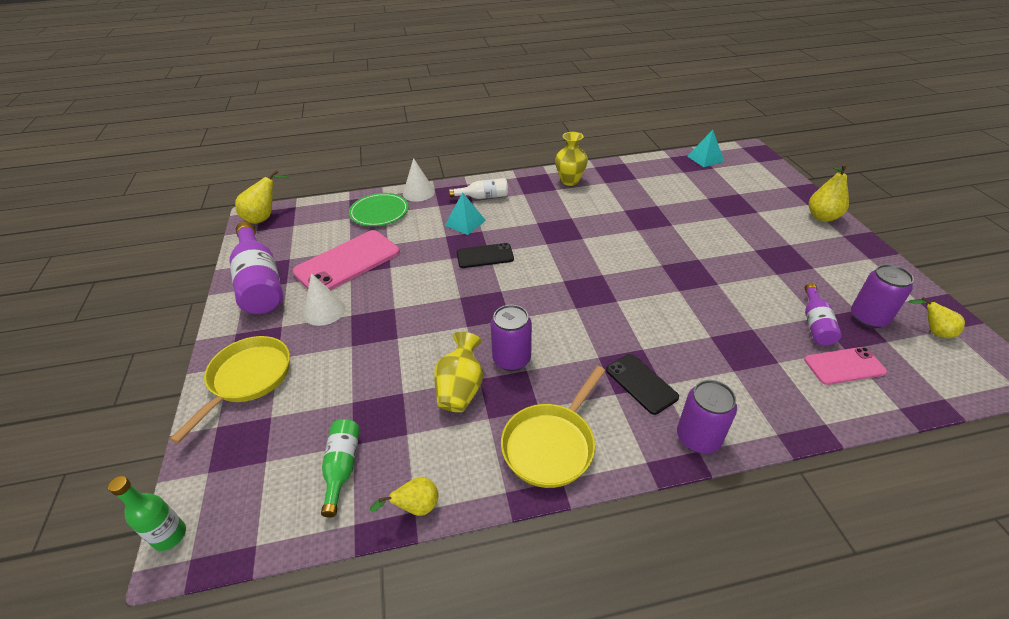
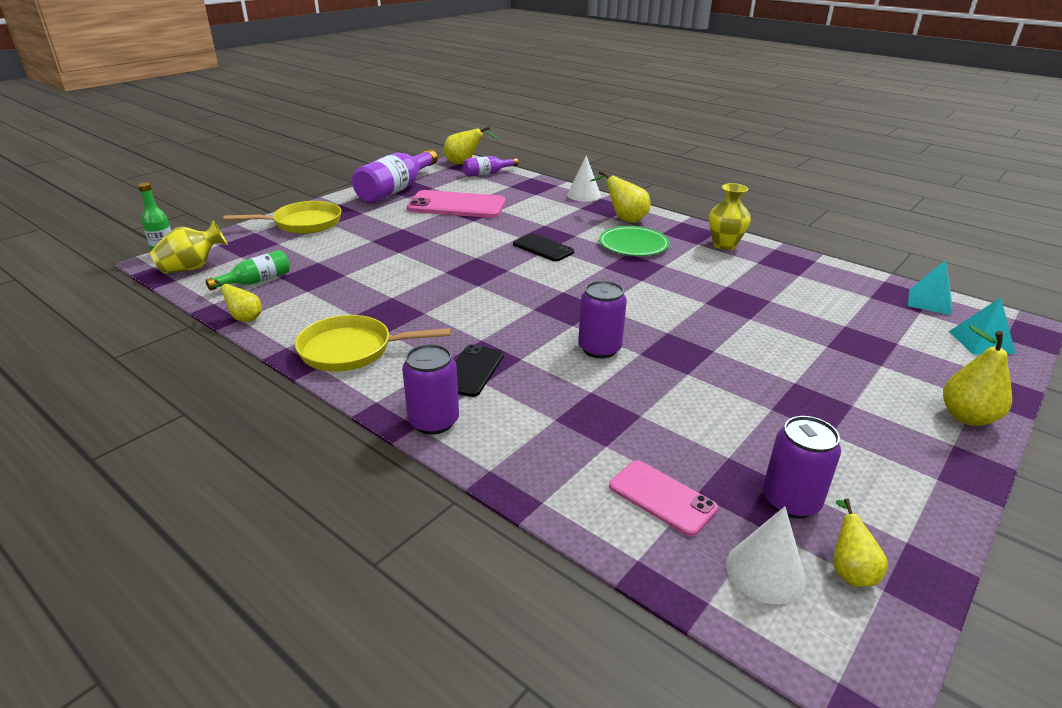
camera: 50 degrees right, 10 degrees down
(324, 311) = (395, 219): white cone -> white cone (765, 571)
(379, 212) = (533, 192): green plate -> green plate (633, 244)
(460, 389) = (372, 294): yellow vase -> yellow vase (192, 267)
(465, 223) = (575, 225): turquoise pyramid -> turquoise pyramid (981, 342)
(483, 197) = (624, 219): white bottle -> yellow pear
(511, 359) = (430, 302): purple can -> purple can (599, 349)
(815, 323) = (714, 458): purple bottle -> purple bottle (487, 174)

